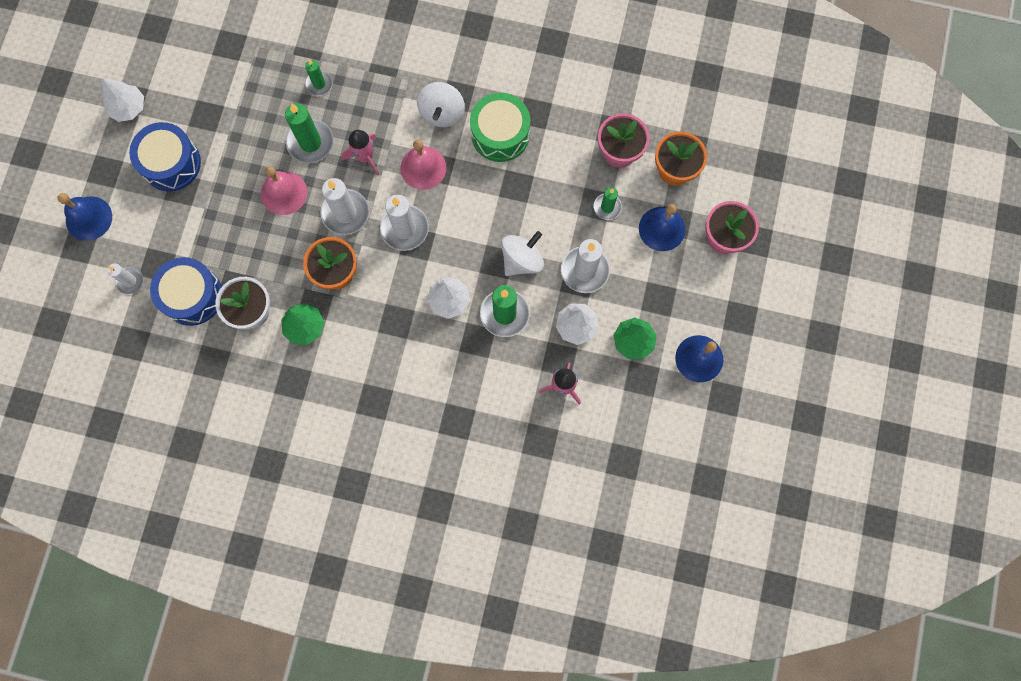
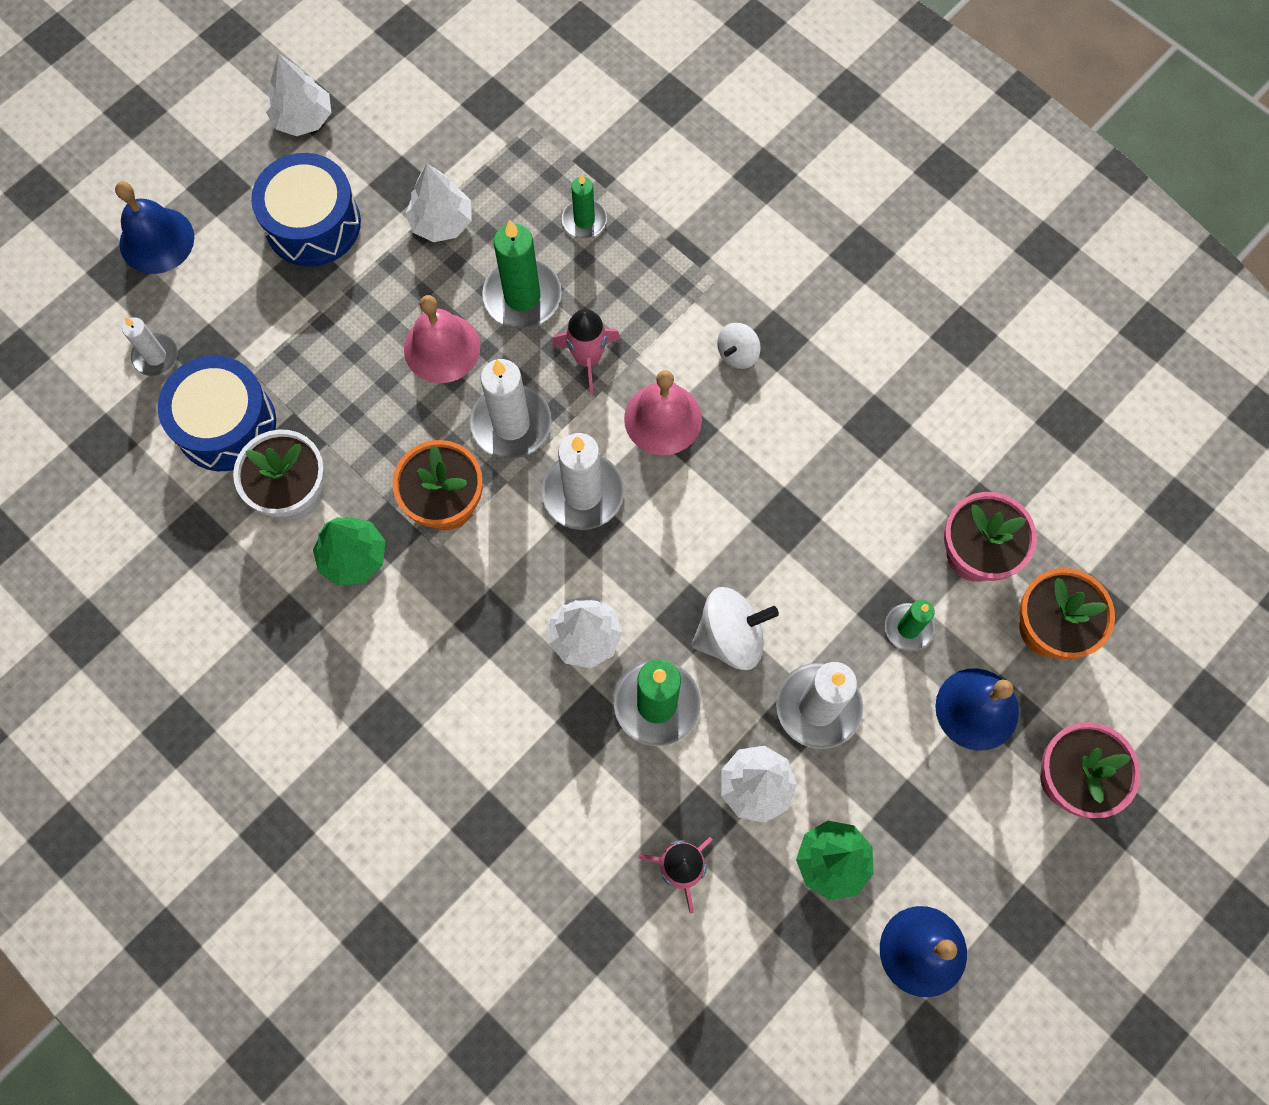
camera: 30 degrees right, 5 degrees down
(242, 125) = (442, 222): none -> white tree
(442, 113) = (737, 354): white spinning top -> white spinning top, size x0.58
(500, 134) = (806, 430): green drum -> none

